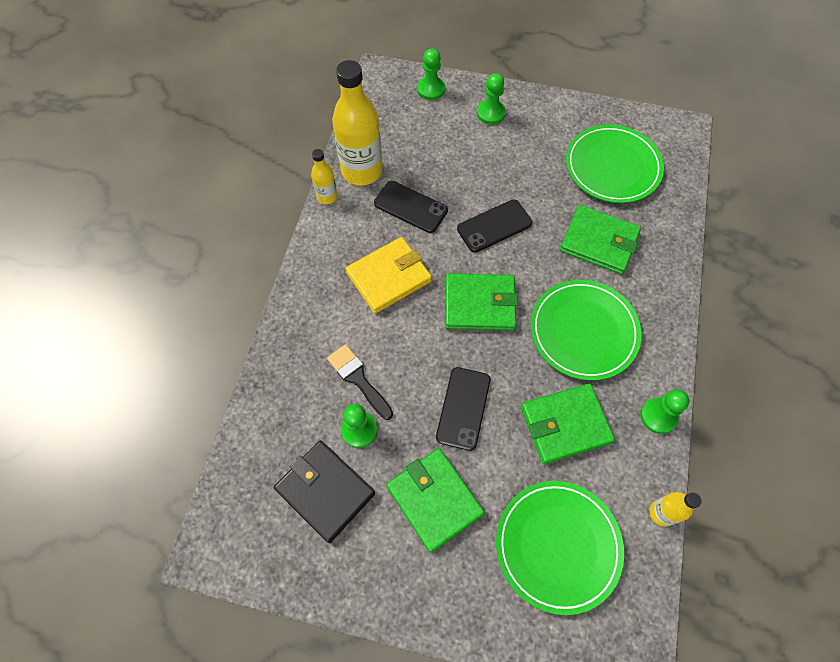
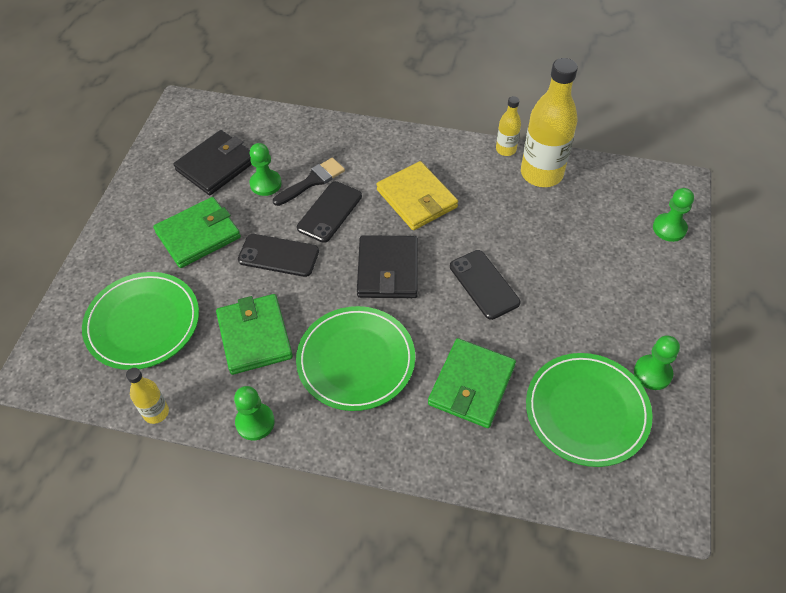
camera: 90 degrees right, 10 degrees down
(410, 207) = (501, 213): black phone -> black phone (329, 212)
(479, 304) = (387, 270): green wallet -> black wallet
(490, 113) = (646, 285): green pawn -> green pawn (652, 373)

